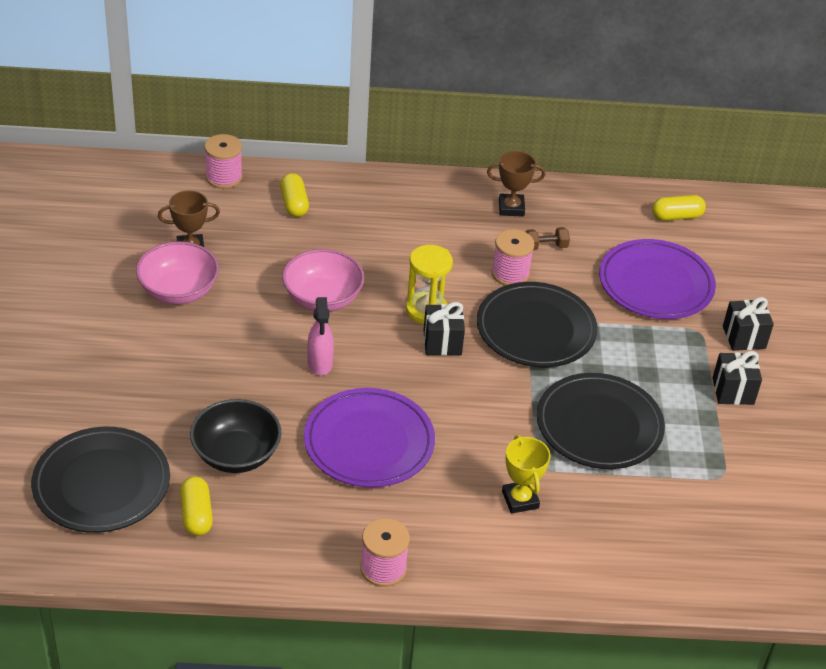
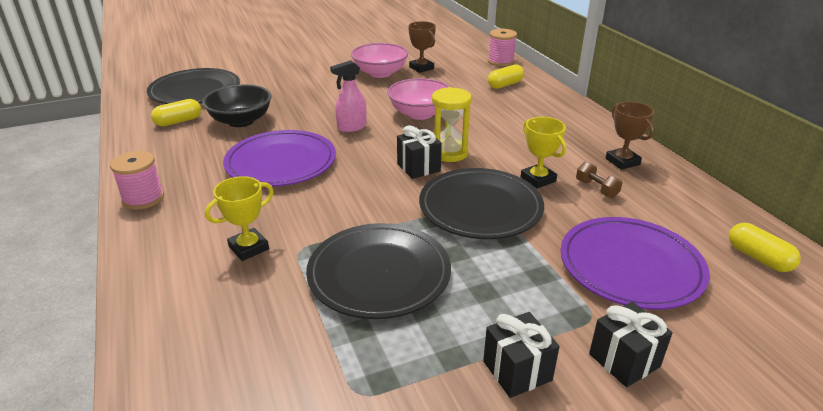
camera: 70 degrees right, 10 degrees down
(510, 274) = (538, 179): pink spool -> yellow trophy

